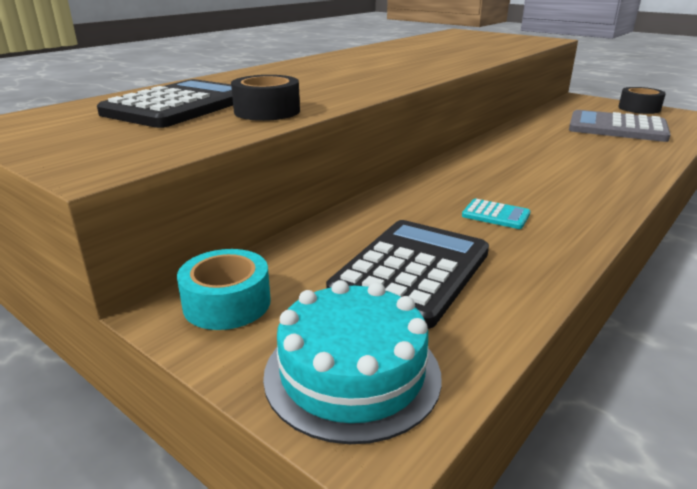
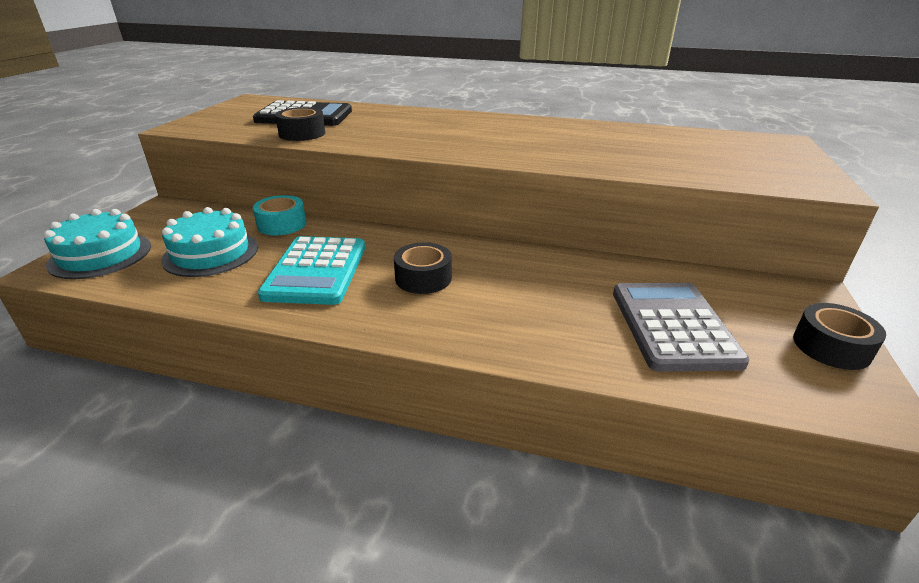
camera: 65 degrees right, 5 degrees up
(227, 303) = (170, 214): turquoise tape -> turquoise tape (282, 224)
(411, 272) = (211, 253): black calculator -> turquoise cake
(495, 215) = (316, 271): turquoise calculator -> turquoise calculator, size x2.21
(529, 175) = (423, 278): none -> black tape

